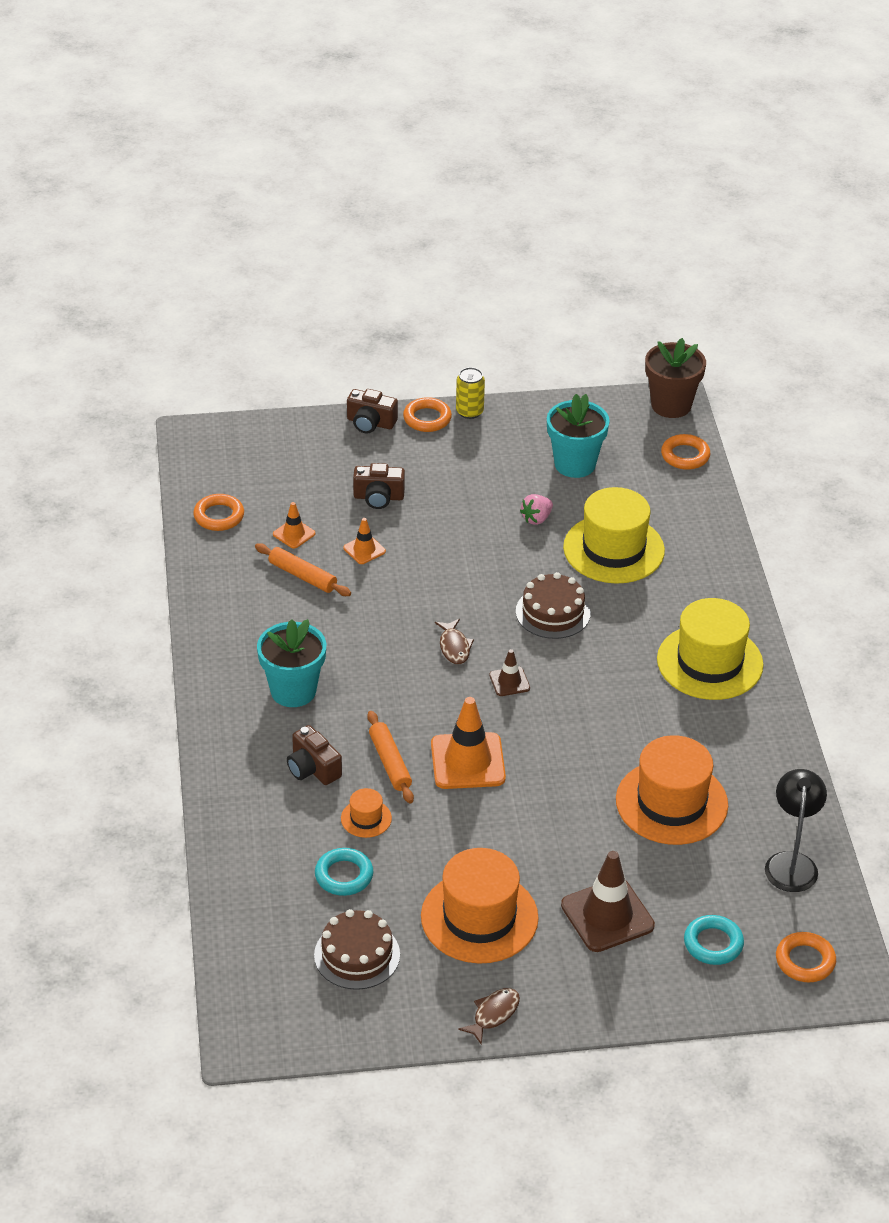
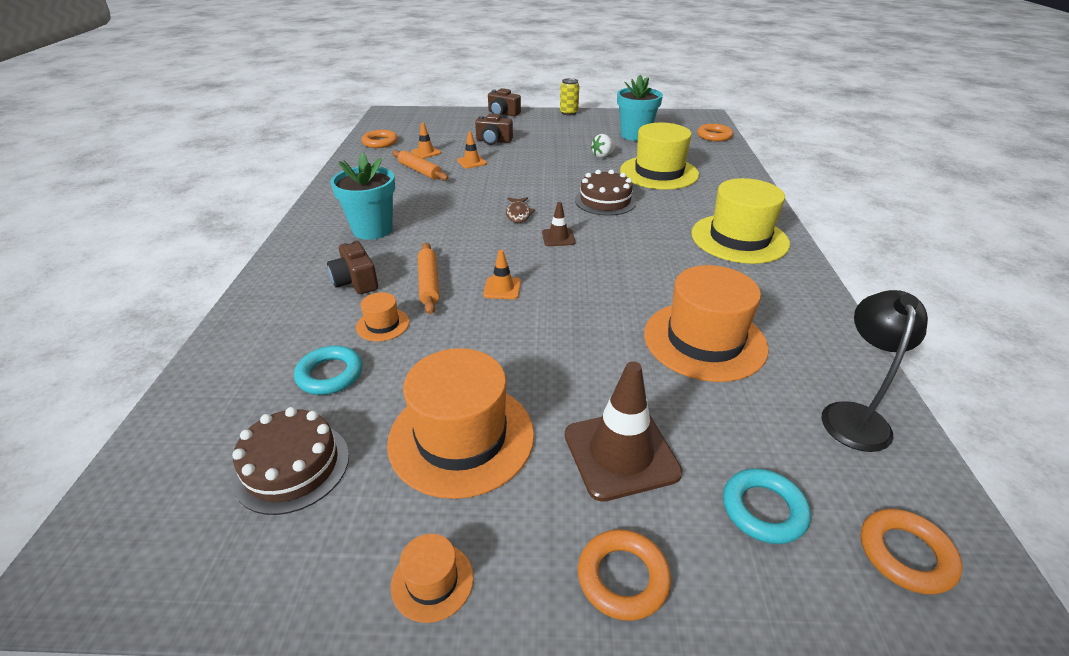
camera: 10 degrees right, 5 degrees down
(427, 418) = (540, 114): orange ring -> orange ring (623, 577)
(468, 761) = (502, 288): orange traffic cone -> orange traffic cone, size x0.51
(493, 1014) = (432, 581): brown fish -> orange hat
(536, 518) = (603, 156): pink strawberry -> white strawberry
(671, 405) = (704, 117): brown flower pot -> none

